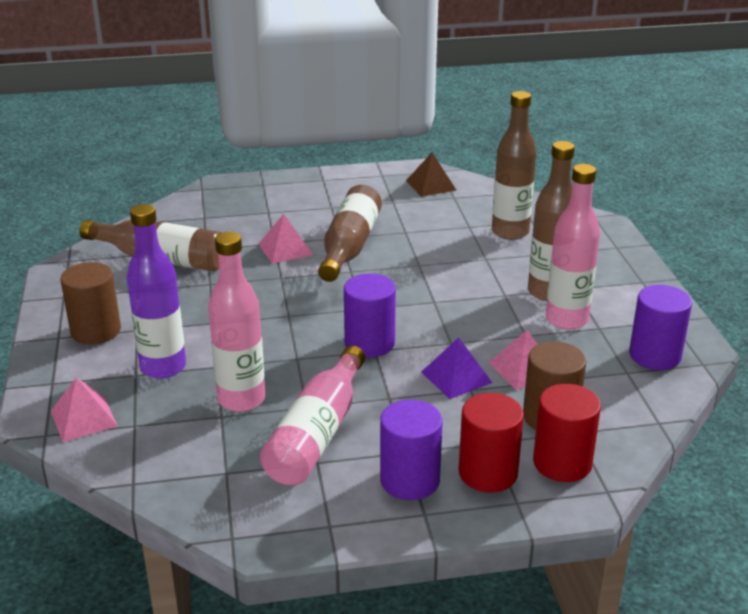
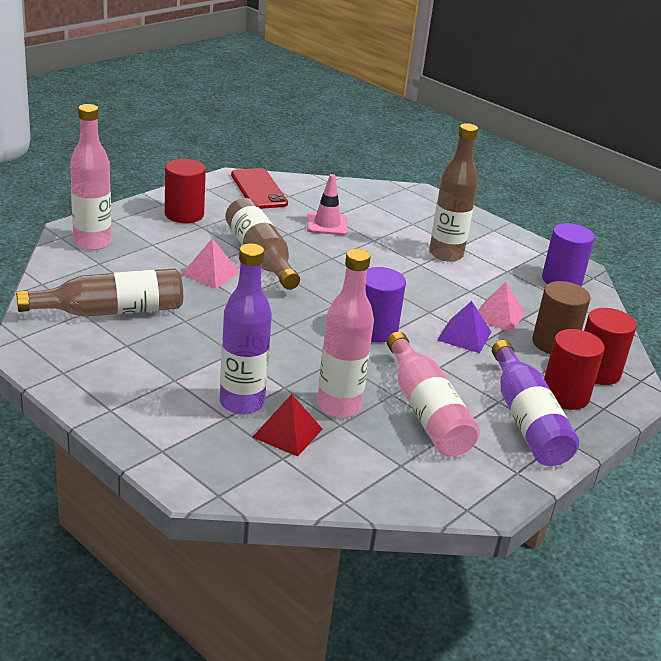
camera: 40 degrees left, 0 degrees up
(83, 418) = (232, 469): pink pyramid -> none
(96, 331) = (139, 393): brown cylinder -> none
(166, 406) = (287, 433): none -> red pyramid
(329, 193) = (184, 214): none -> red cylinder
(409, 480) = (526, 420): purple cylinder -> purple bottle
(430, 185) = (258, 189): brown pyramid -> red phone
(456, 232) = (327, 224): none -> pink traffic cone
(510, 232) = (365, 214): brown bottle -> none
(566, 319) = (481, 271): pink bottle -> pink bottle (92, 243)

